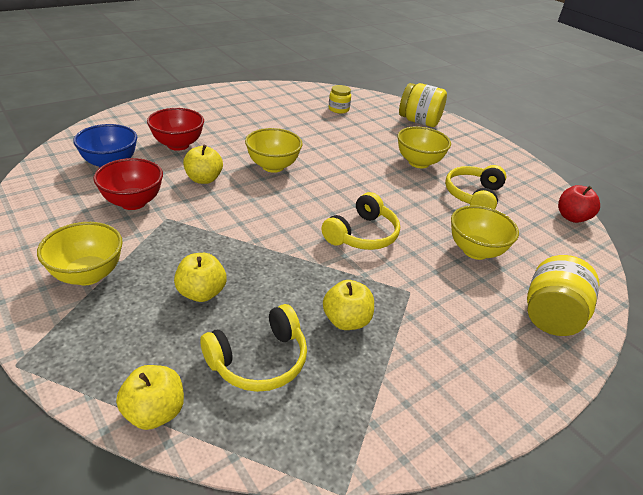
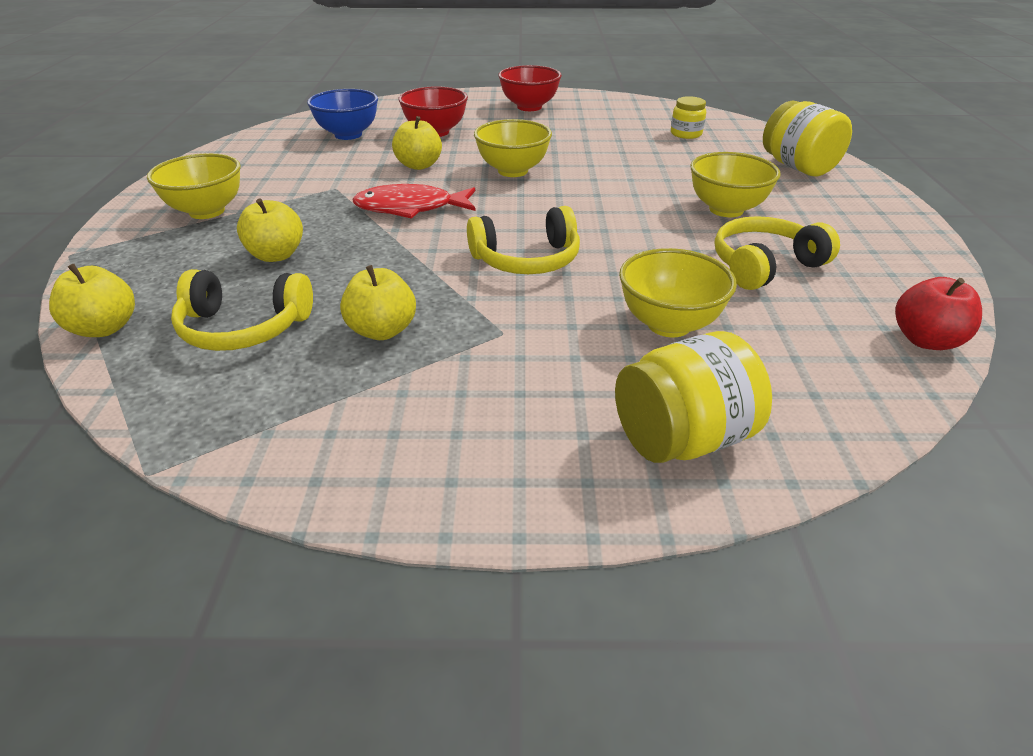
camera: 40 degrees right, 0 degrees up
(133, 202) = (324, 168): red bowl -> red bowl (529, 107)
(244, 218) = (410, 208): none -> red fish

